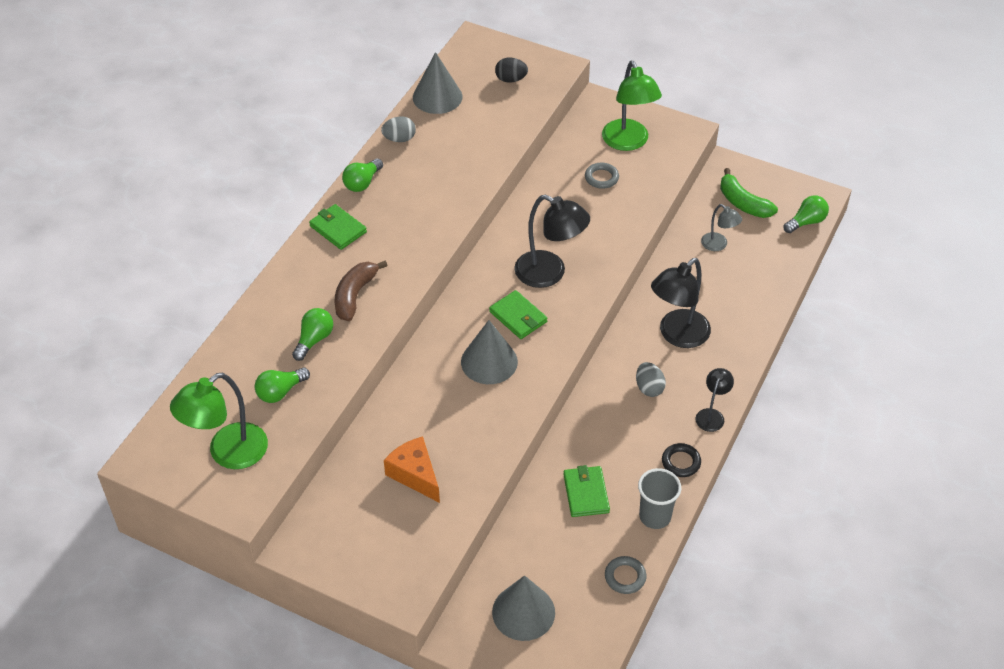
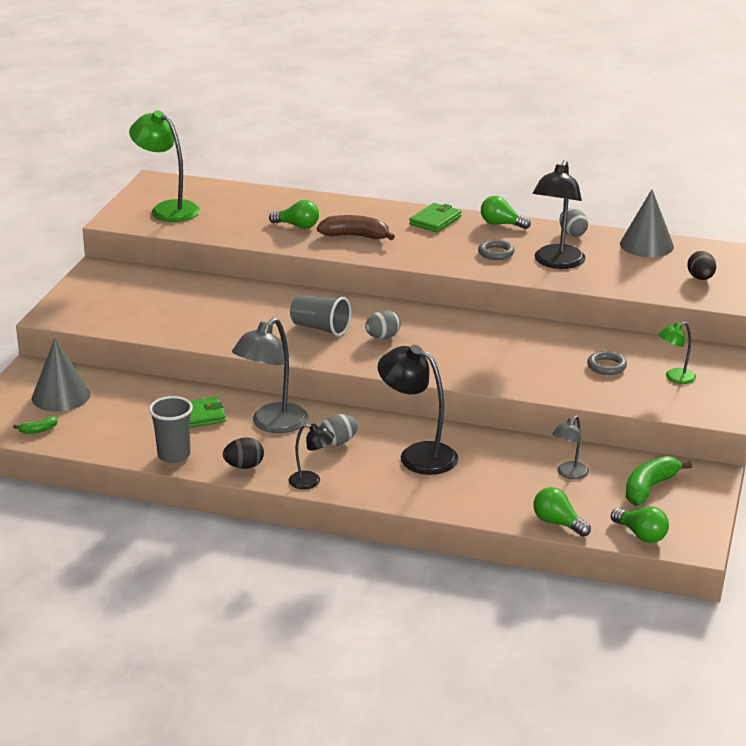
camera: 80 degrees right, 20 degrees down
(280, 392) = (236, 220): green light bulb -> green light bulb (558, 523)
(415, 474) = (180, 307): orange cheese -> none
(489, 361) = (320, 328): grey cone -> grey cup
(518, 317) = (382, 337): green wallet -> grey egg
(549, 274) = (448, 348): black lamp -> black lamp (556, 263)
(590, 634) = (38, 430): none -> green banana
(610, 434) = (272, 424): none -> grey lamp
(625, 577) = (101, 443): grey ring -> grey ring (496, 253)
(628, 142) = (675, 378): green lamp -> green lamp, size x0.54
(681, 462) = (244, 466): black ring -> black egg

